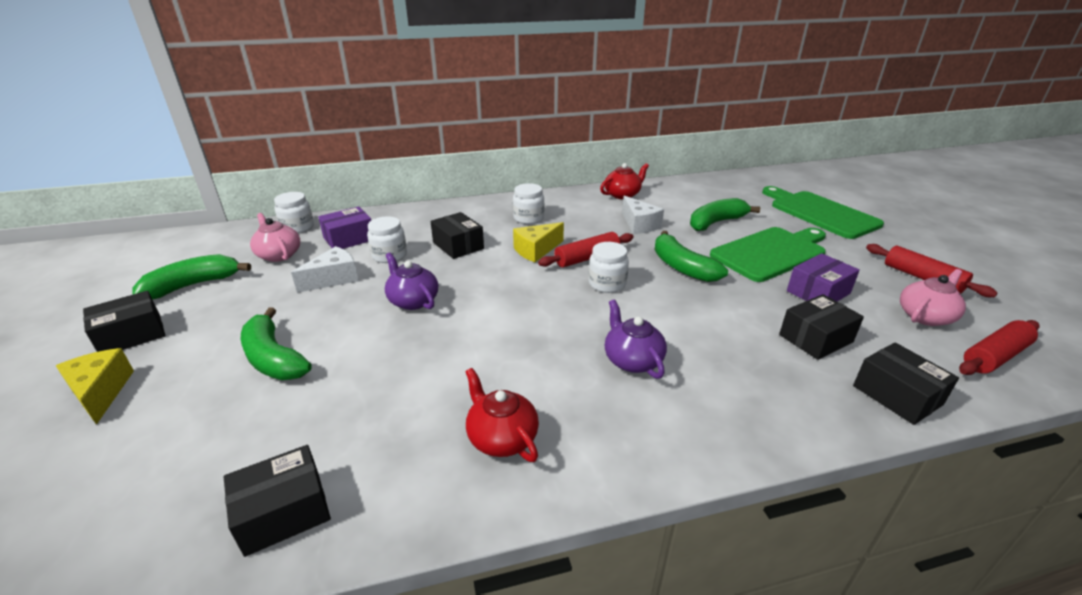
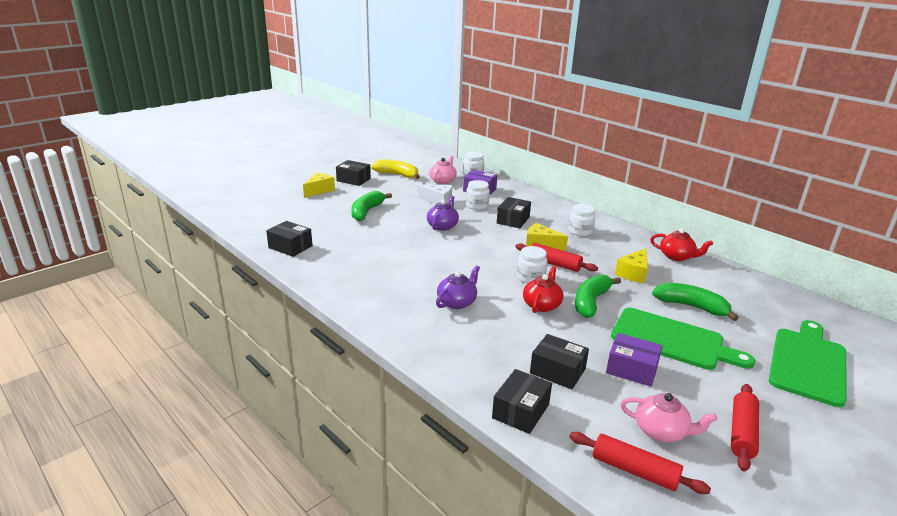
camera: 60 degrees right, 5 degrees down
(193, 285) = (397, 175): green banana -> yellow banana
(501, 437) = (363, 279): red teapot -> red teapot (542, 305)
(639, 225) = (633, 273): white cheese -> yellow cheese

